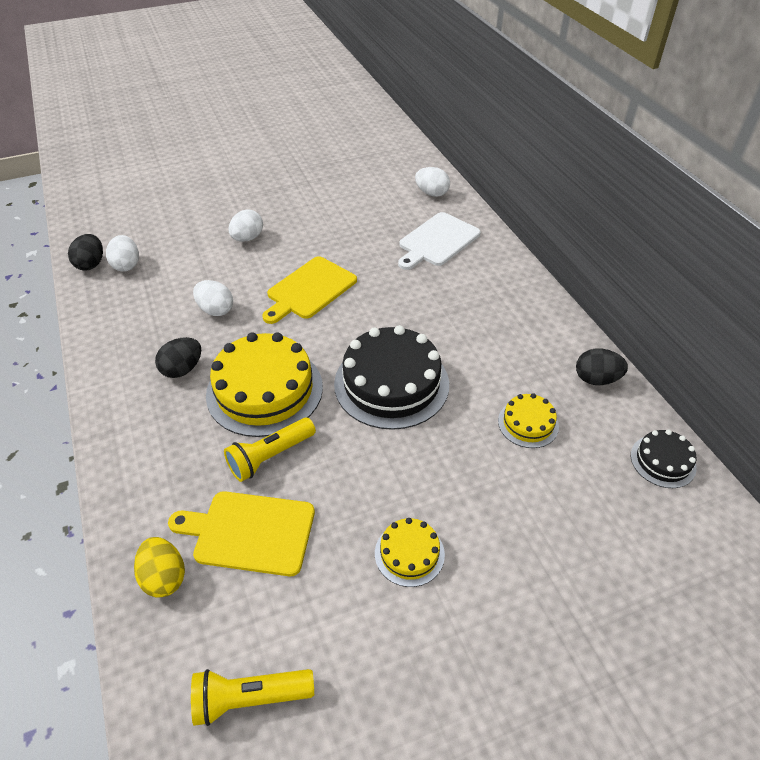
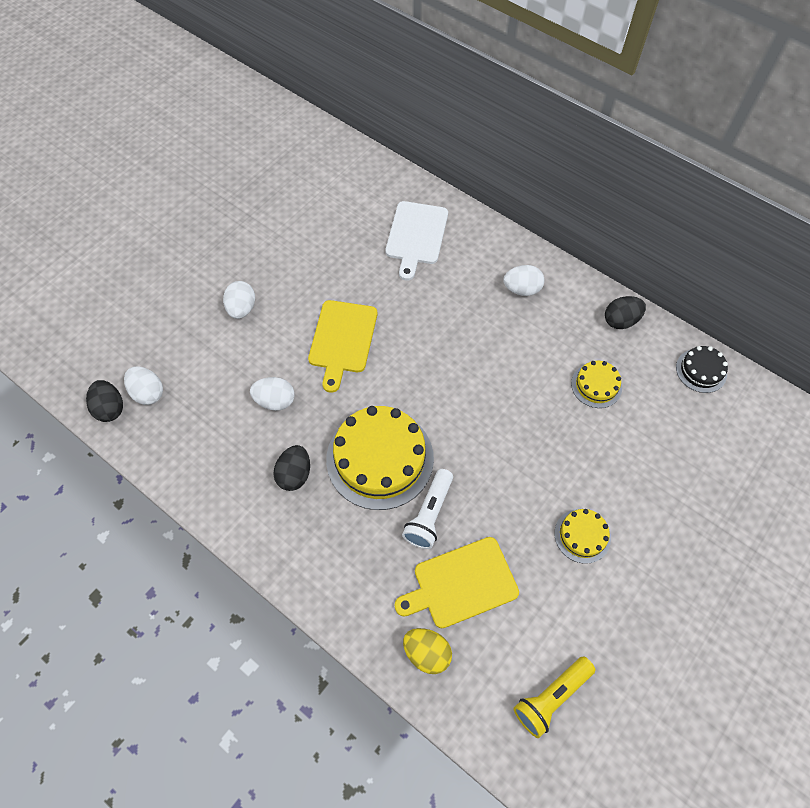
camera: 30 degrees left, 15 degrees up
(270, 457) = (429, 514): yellow flashlight -> white flashlight
(391, 383) = (475, 400): black cake -> none
(432, 193) = (375, 181): white egg -> white egg (522, 289)

